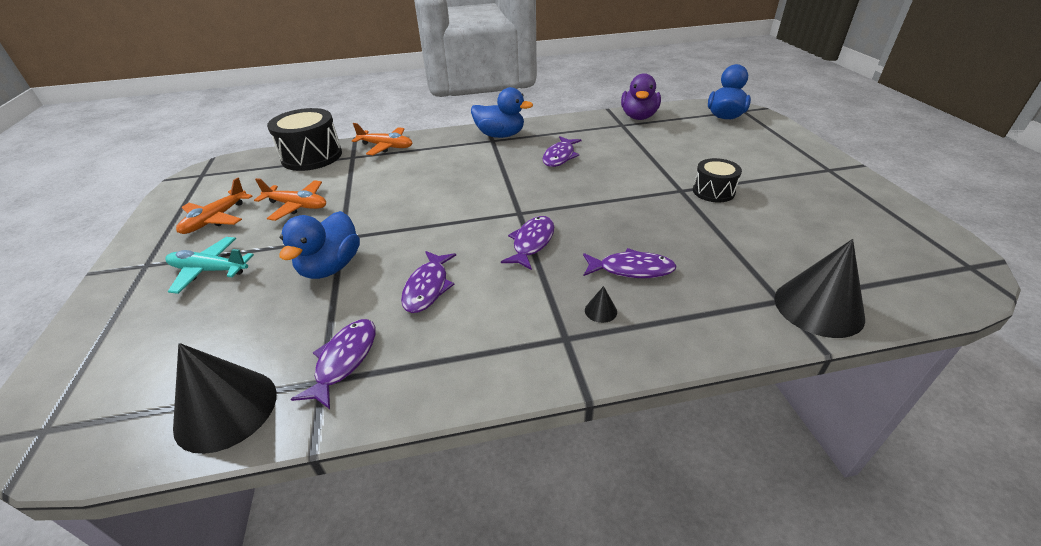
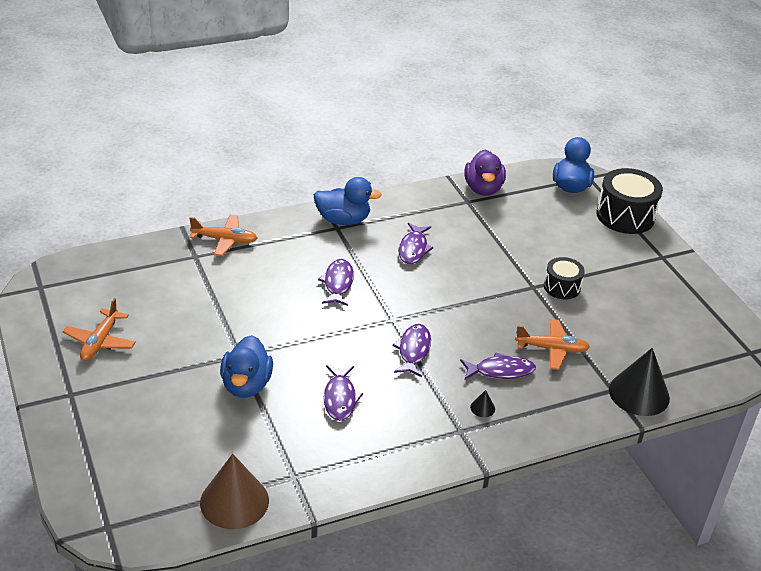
camera: 15 degrees left, 0 degrees up
(209, 270) = (136, 395): turquoise plane -> none
(226, 409) = (234, 501): black cone -> brown cone
(297, 206) = (174, 322): orange plane -> orange plane (552, 349)
(312, 156) = (149, 257): black drum -> black drum (625, 216)
(344, 360) = (302, 461): purple fish -> purple fish (338, 283)

